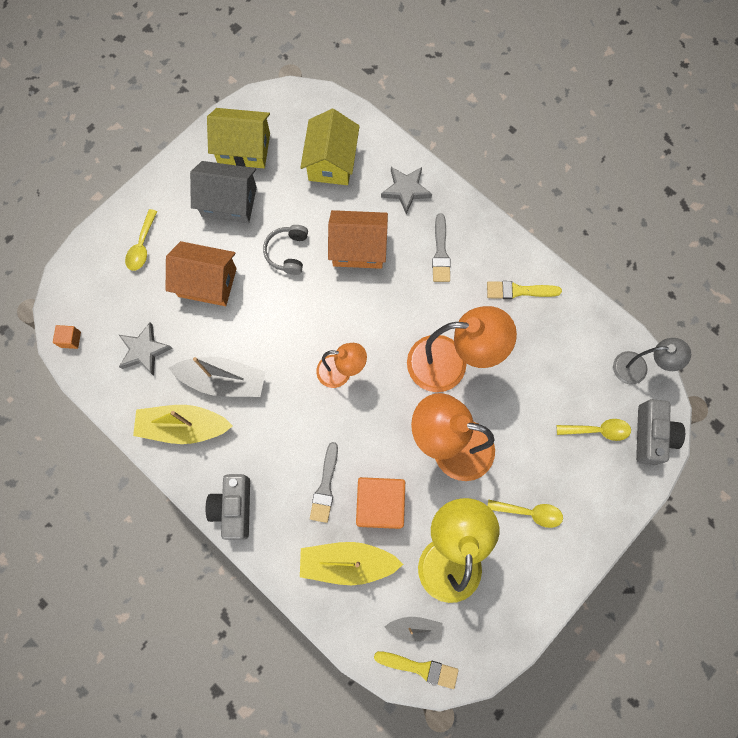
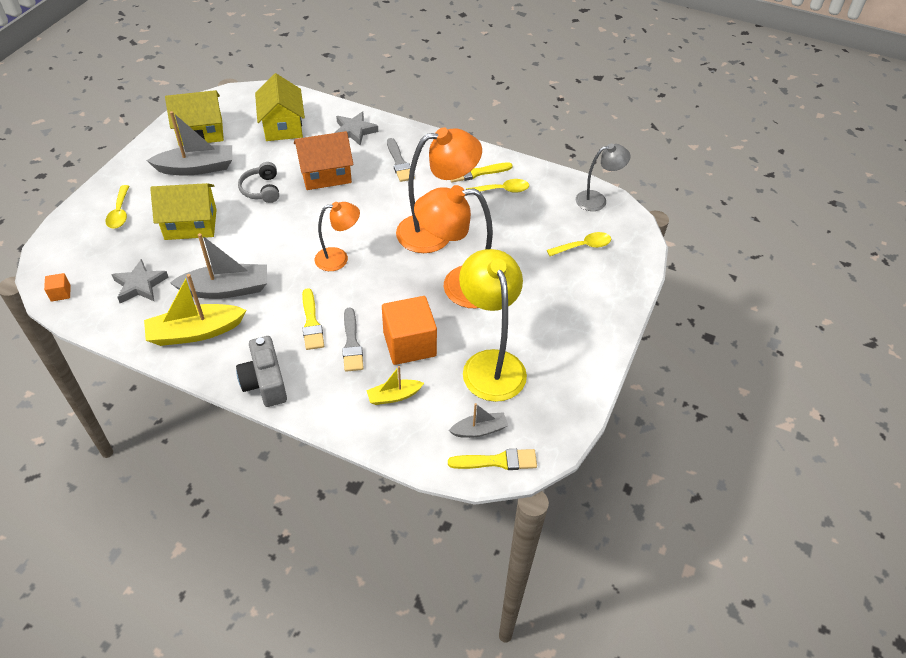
camera: 20 degrees left, 25 degrees down
(207, 282) = (190, 224): orange house -> yellow house
(229, 202) = (196, 168): grey house -> grey boat
(294, 449) = (311, 323): none -> yellow brush
(347, 563) = (394, 396): yellow boat -> yellow boat, size x0.55
(529, 512) = (550, 316): yellow spoon -> yellow spoon (502, 190)
(651, 435) = (629, 239): grey camera -> none

